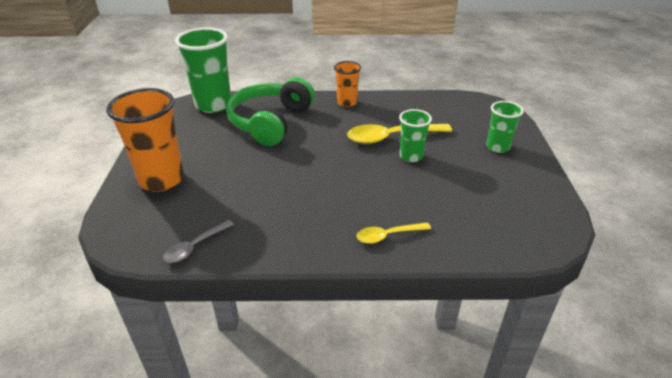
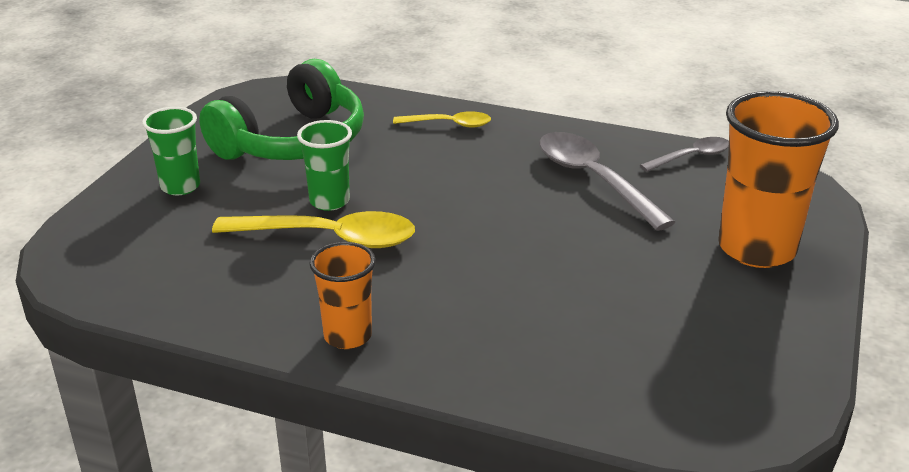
camera: 160 degrees left, 5 degrees down
(213, 105) = (666, 407): green cup -> none
(264, 207) = (593, 180): none -> grey spoon
(271, 122) = (539, 322): green headphones -> green headphones (293, 142)

